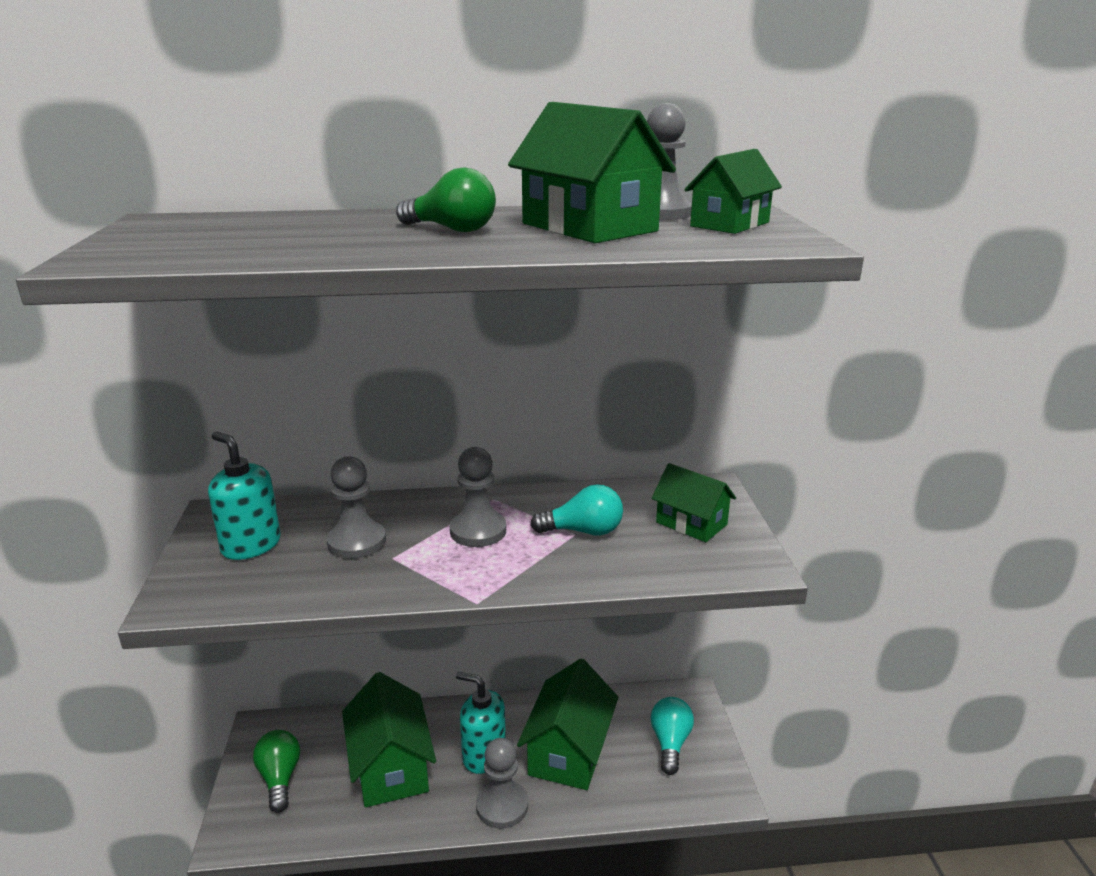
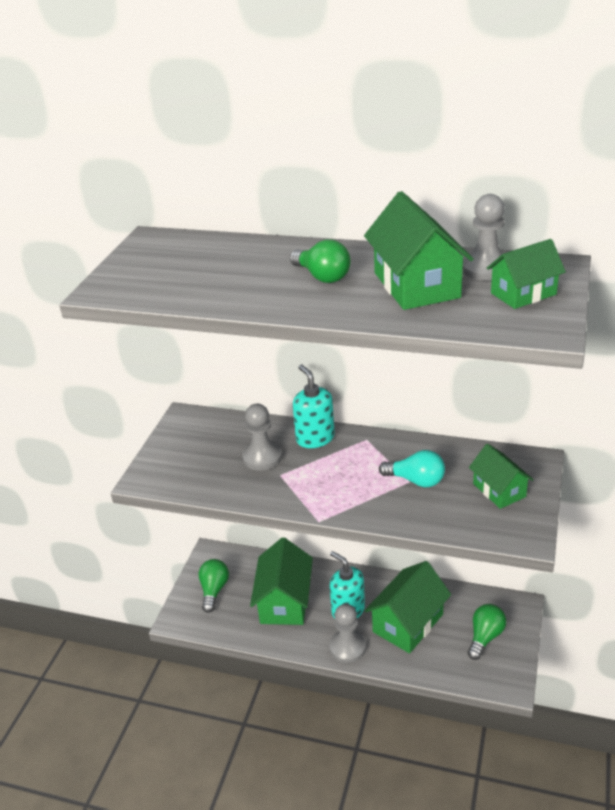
camera: 25 degrees right, 10 degrees up
(251, 545) = (198, 447): turquoise soap dispenser -> turquoise soap dispenser (315, 438)
(478, 531) = (343, 465): grey pawn -> none
(670, 743) = (485, 637): turquoise light bulb -> green light bulb

